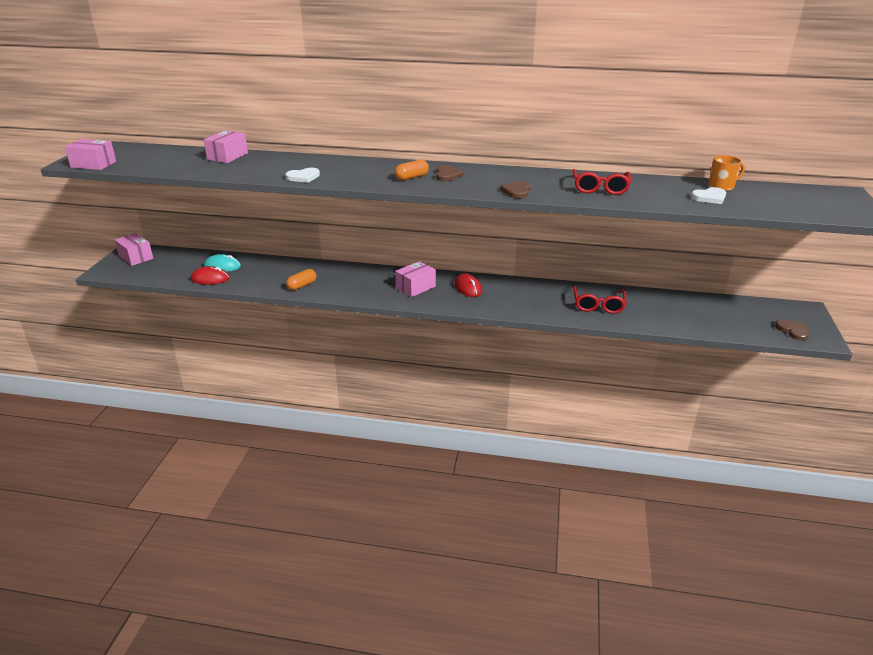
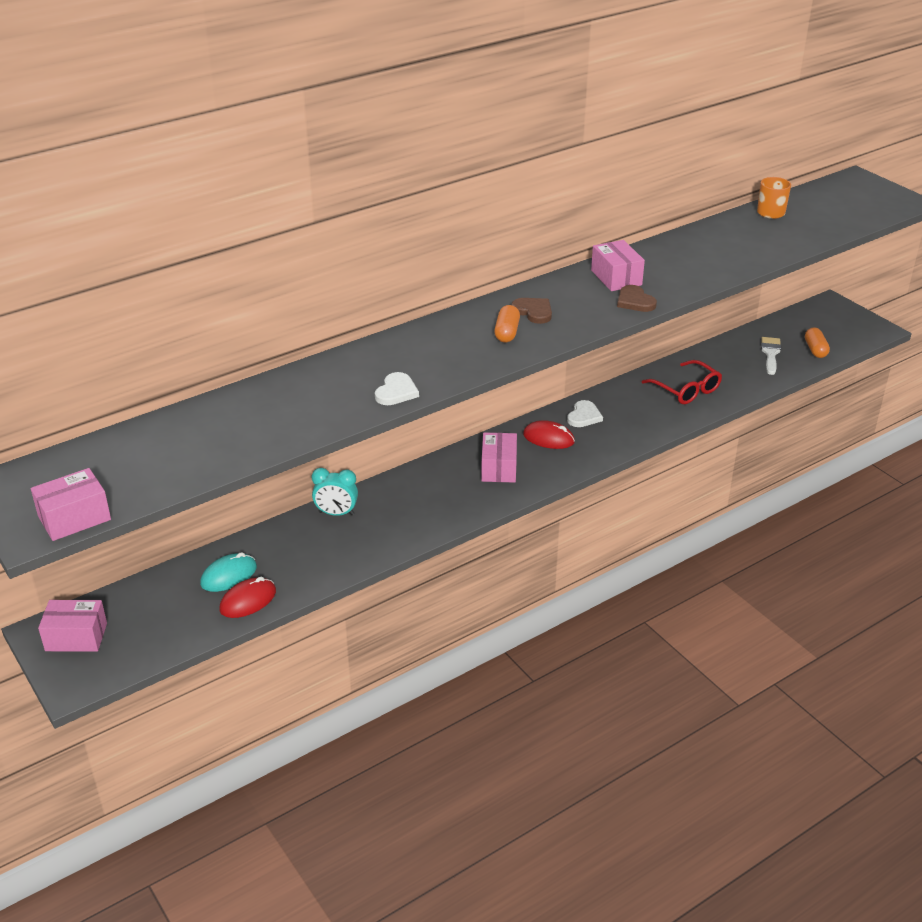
camera: 45 degrees left, 5 degrees up
(227, 156) = (231, 409): pink box -> pink box (616, 277)
(302, 285) = (376, 540): orange capsule -> orange capsule (815, 350)
(307, 267) = (336, 513): none -> turquoise clock
(600, 188) = (691, 261): red glasses -> none
(698, 314) = (770, 353): none -> white brush
(709, 197) = (785, 231): white heart -> white heart (584, 416)
(793, 331) = (851, 332): brown heart -> none

